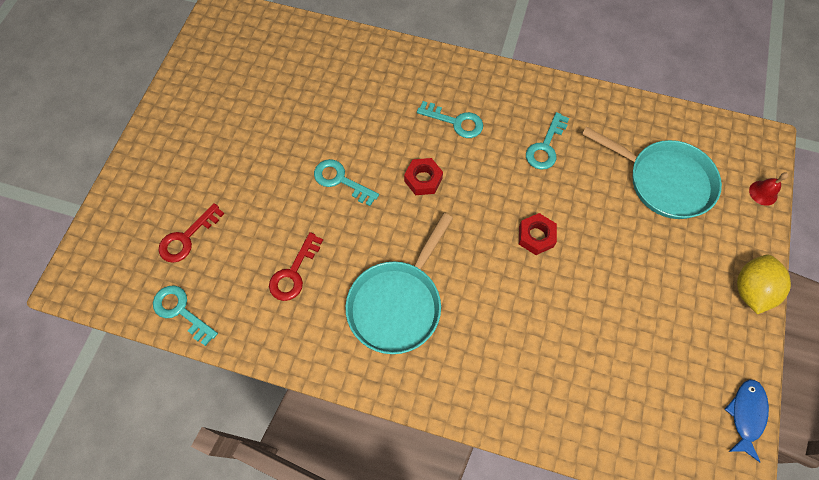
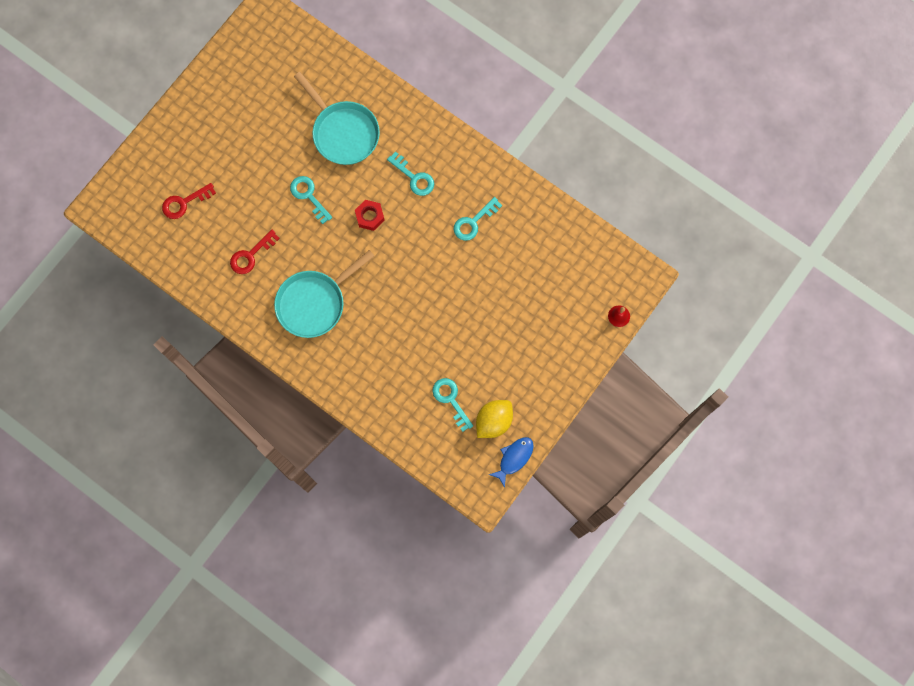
camera: 20 degrees right, 10 degrees up
(181, 311) = (166, 256): turquoise key -> turquoise key (450, 400)
(536, 236) = (433, 289): red nut -> none
(664, 181) = (549, 281): turquoise pan -> turquoise pan (343, 132)
(750, 290) = (566, 381): yellow lemon -> yellow lemon (493, 421)

